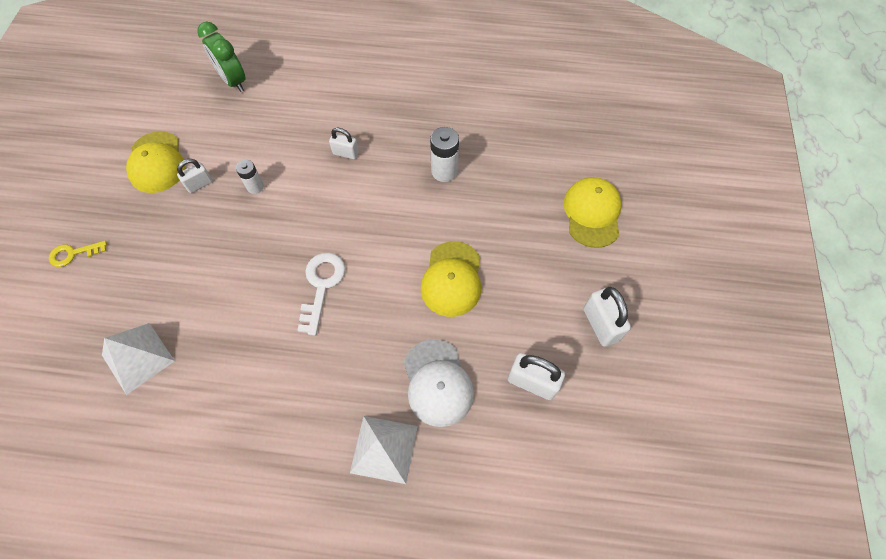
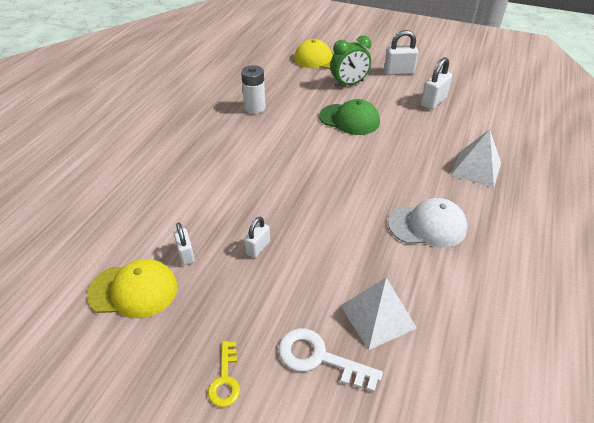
camera: 75 degrees left, 20 degrees down
(233, 81) = (62, 217): green clock -> green clock (349, 84)
(255, 187) = (212, 213): white battery -> none
(321, 286) = (335, 183): white key -> white key (319, 358)
(345, 153) = (207, 153): white padlock -> white padlock (258, 248)
(437, 383) = (429, 138): white cap -> white cap (427, 225)
(452, 279) = (349, 119): yellow cap -> green cap

